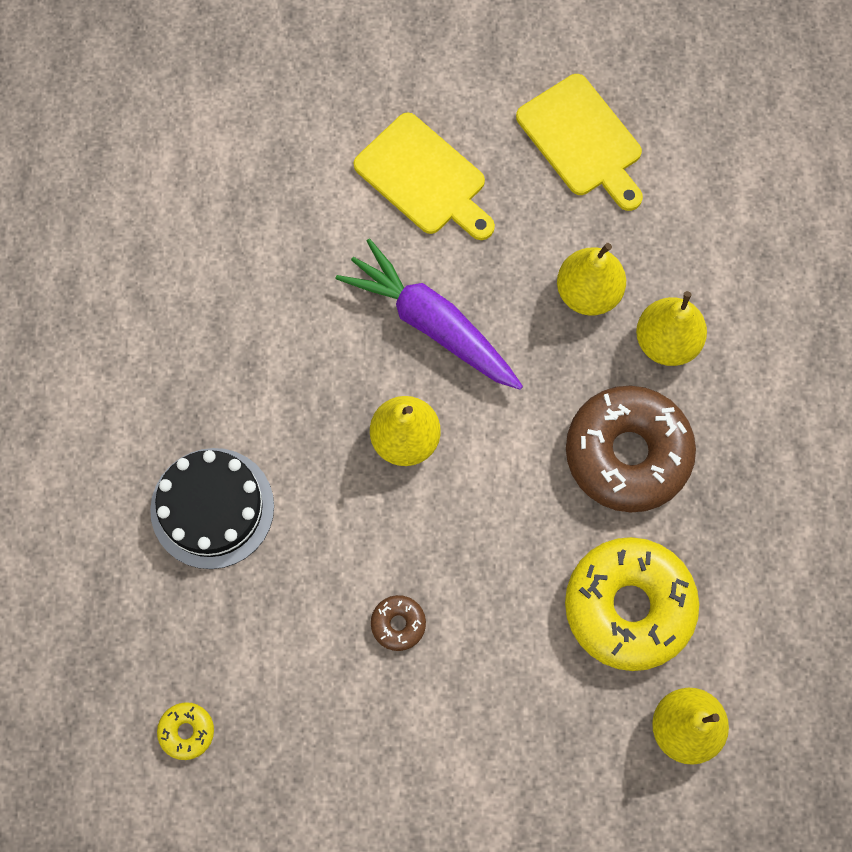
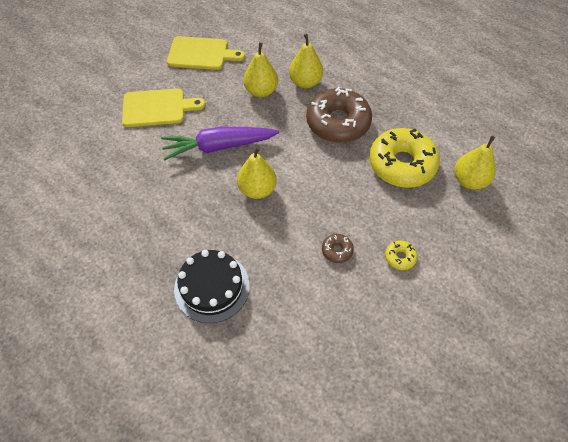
camera: 50 degrees left, 15 degrees down
(187, 731) = (310, 382): yellow donut -> yellow donut (400, 257)

